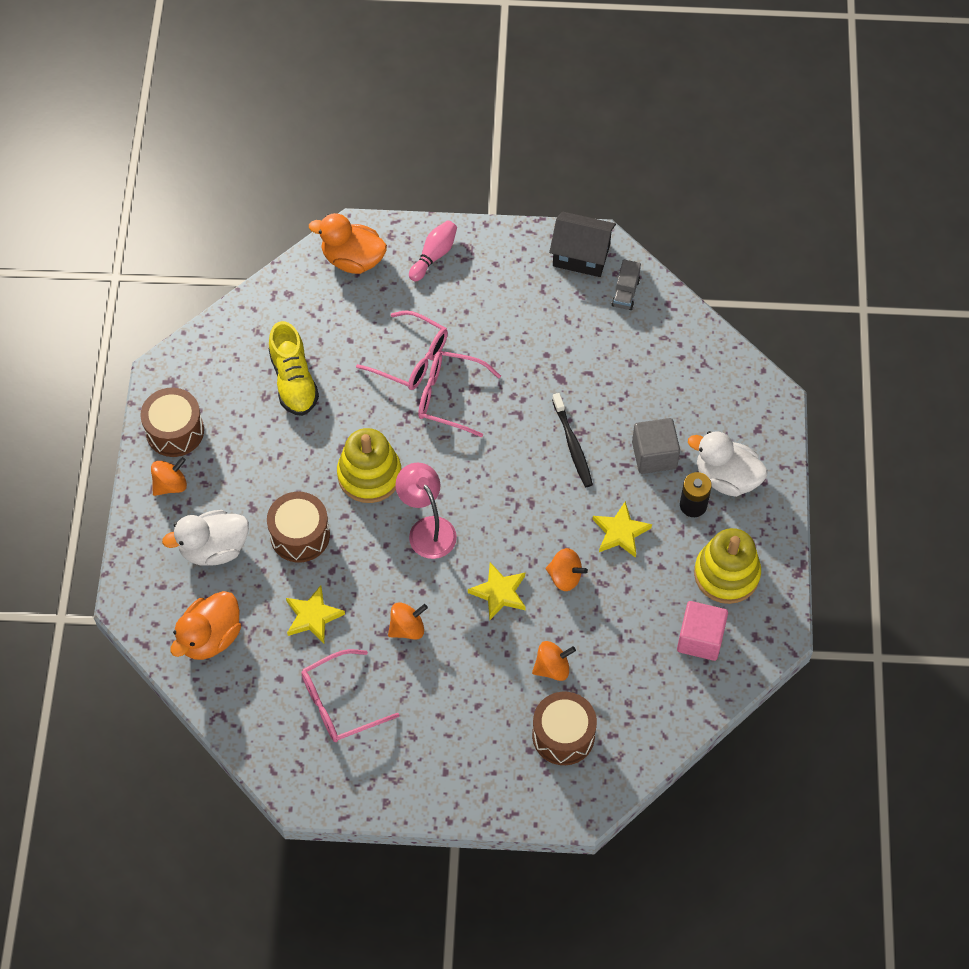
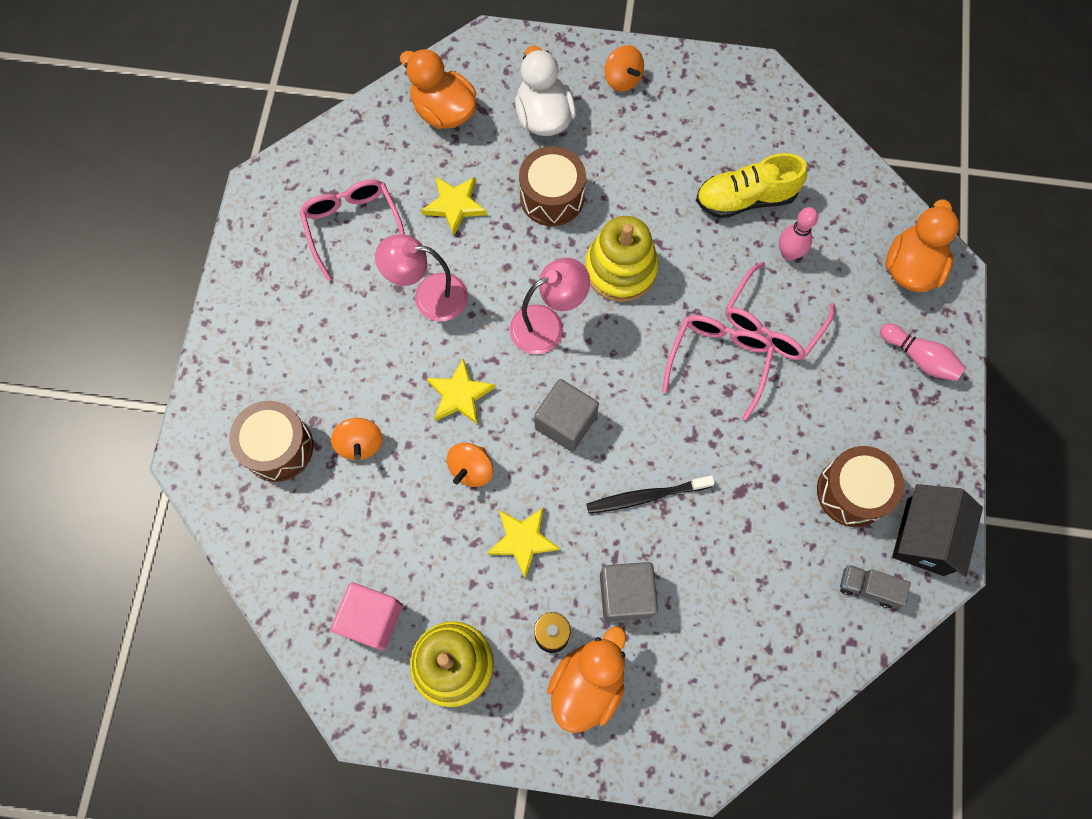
camera: 95 degrees right, 10 degrees up
(175, 431) = (686, 84): brown drum -> brown drum (852, 492)
(345, 347) = (788, 253): none -> pink bowling pin
(407, 628) = (429, 296): orange spinning top -> pink lamp
(515, 508) = (565, 422): none -> grey cube
(726, 478) = (587, 684): white duck -> orange duck

